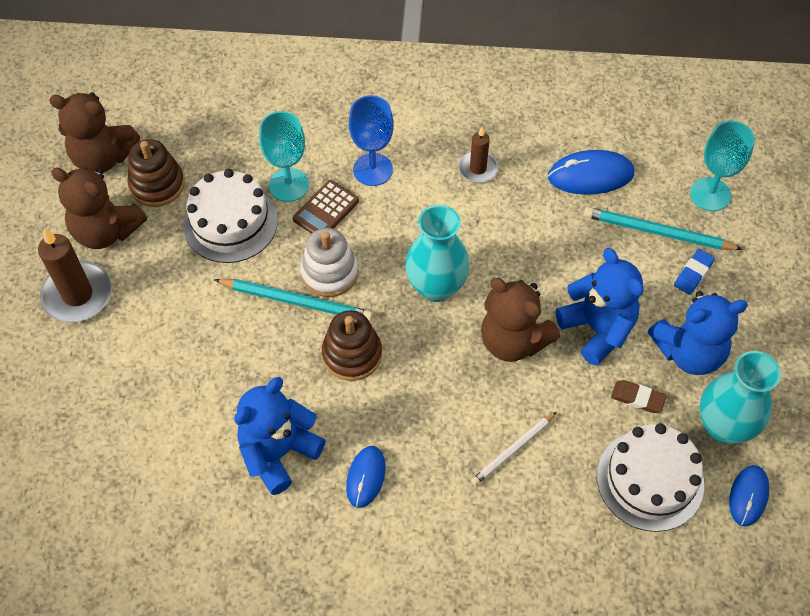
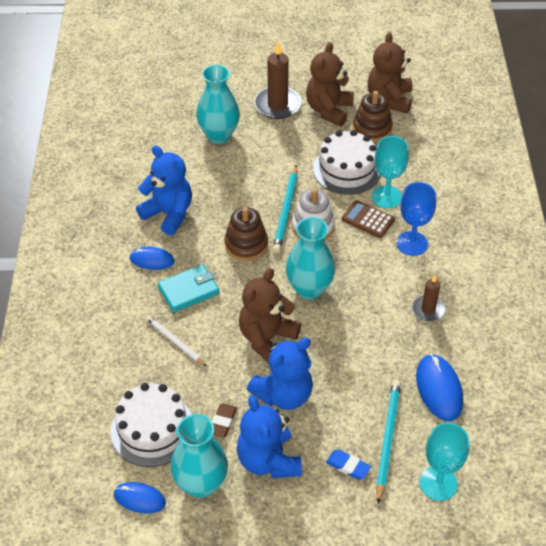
camera: 85 degrees right, 10 degrees down
(125, 377) = (219, 135): none -> turquoise vase
(426, 430) = (188, 290): none -> turquoise wallet

